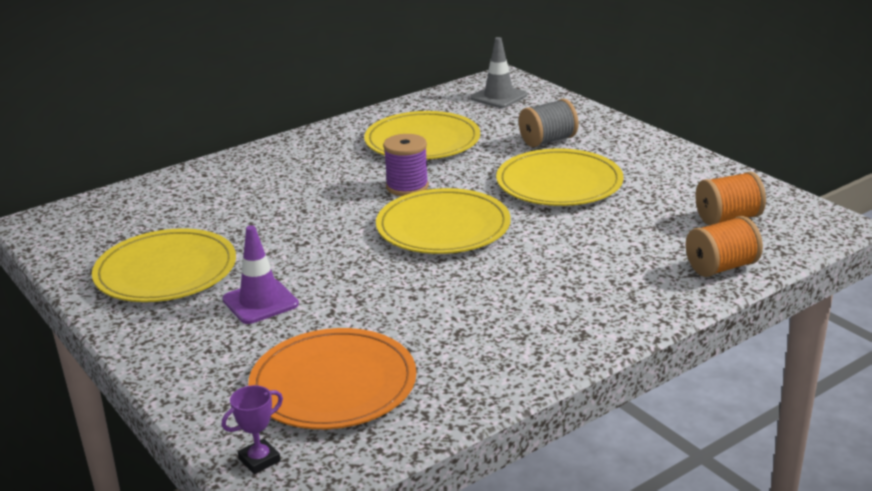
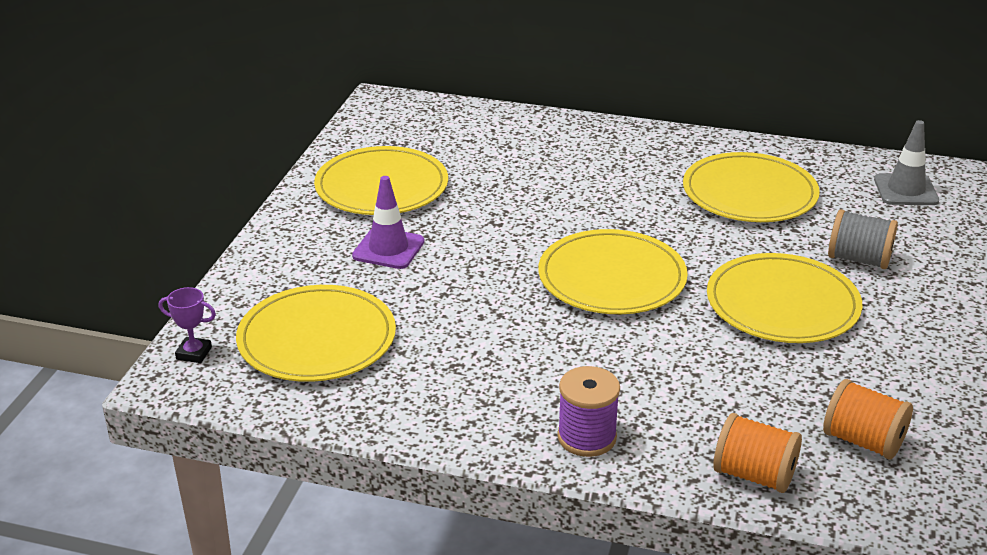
camera: 50 degrees right, 5 degrees up
(333, 384) = (317, 339): orange plate -> yellow plate
(407, 187) = (654, 226): purple spool -> purple spool (586, 437)

